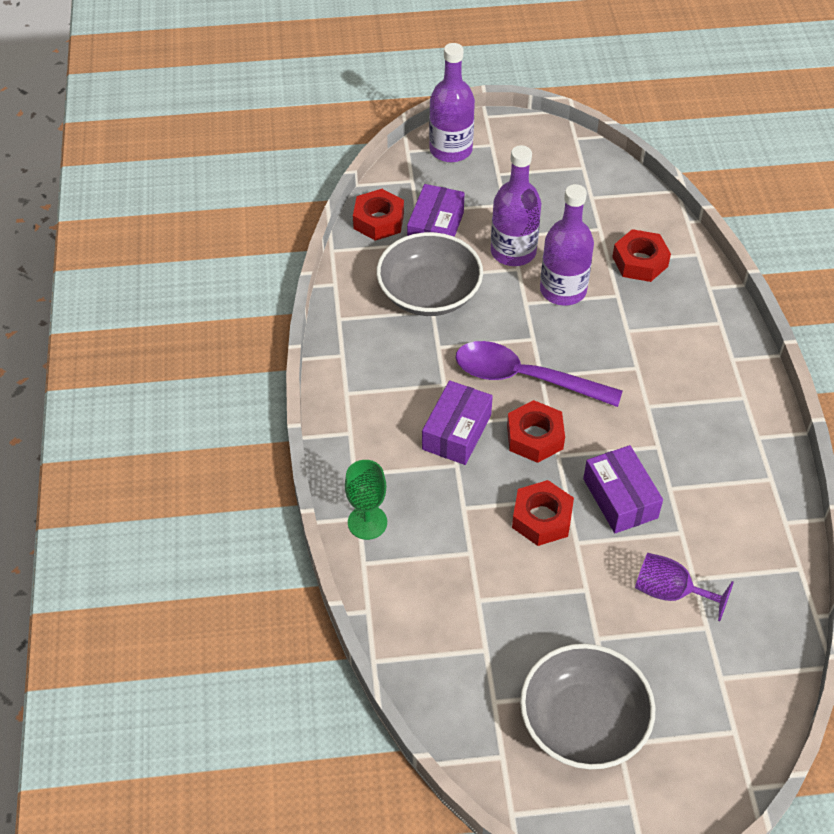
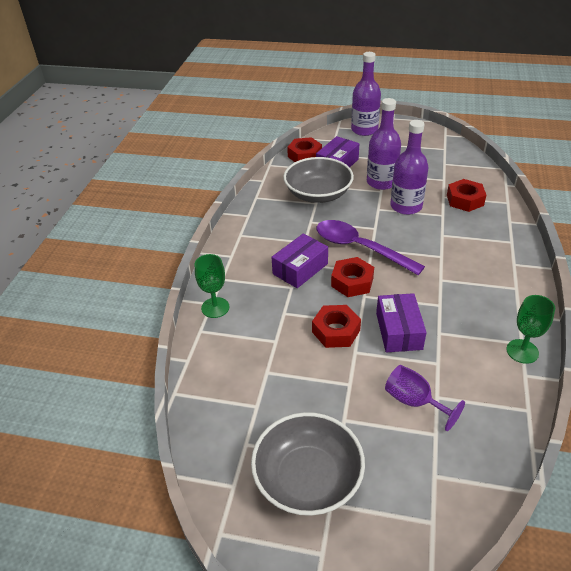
camera: 20 degrees right, 10 degrees down
(774, 490) = (522, 351): none -> green goblet

